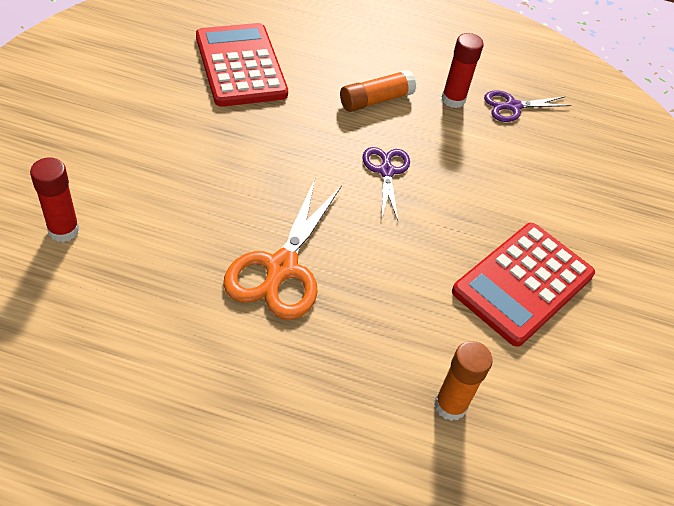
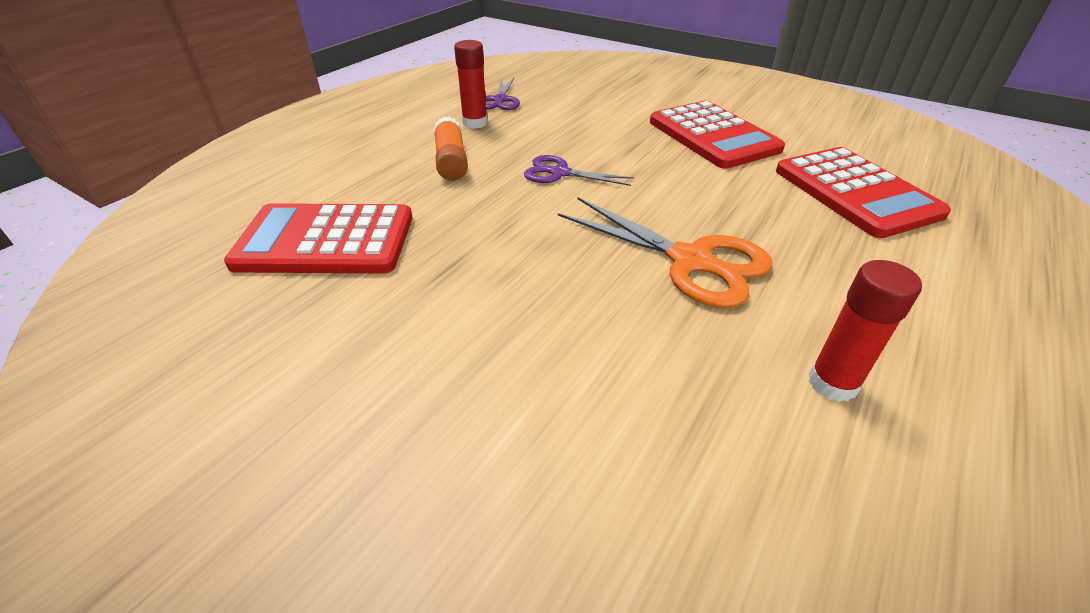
camera: 65 degrees left, 10 degrees down
(63, 230) = (595, 482): red glue stick -> red glue stick (832, 383)
(450, 405) = (855, 192): orange glue stick -> red calculator

